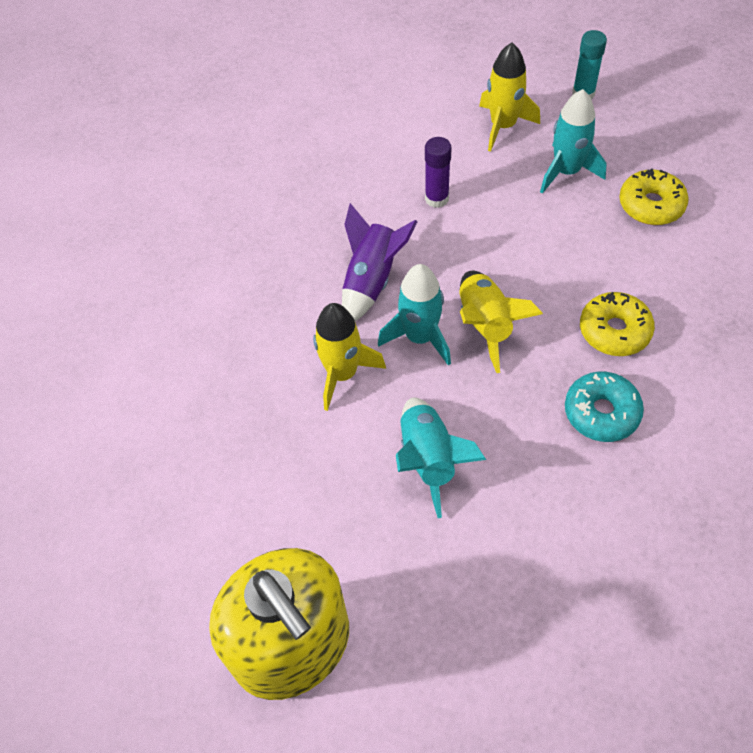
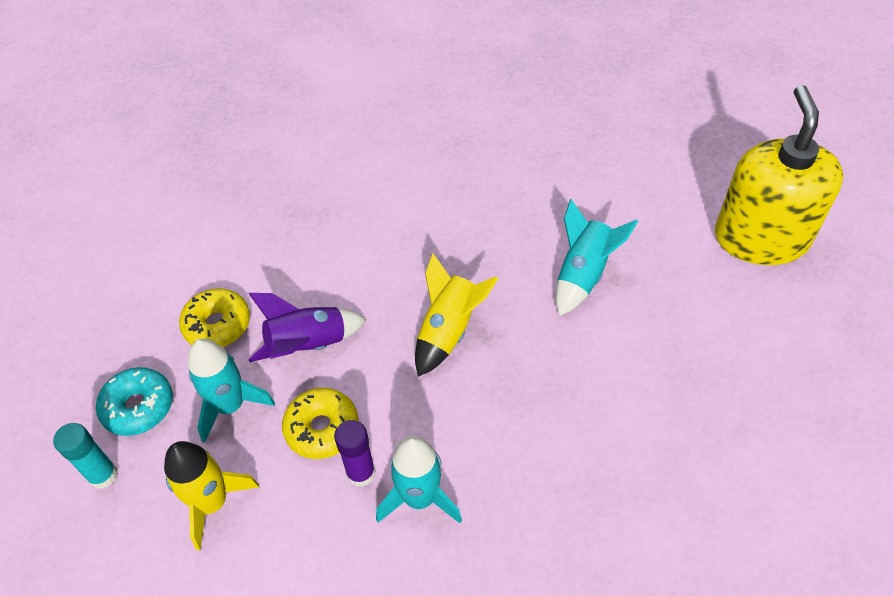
camera: 140 degrees left, 5 degrees down
(342, 374) = (593, 375): yellow rocket -> none
(372, 280) = (498, 436): purple rocket -> purple rocket (308, 346)
(420, 337) = (506, 358): turquoise rocket -> turquoise rocket (419, 498)
(601, 412) = (441, 225): turquoise donut -> turquoise donut (138, 407)
(614, 331) = (369, 262): yellow donut -> yellow donut (322, 428)

